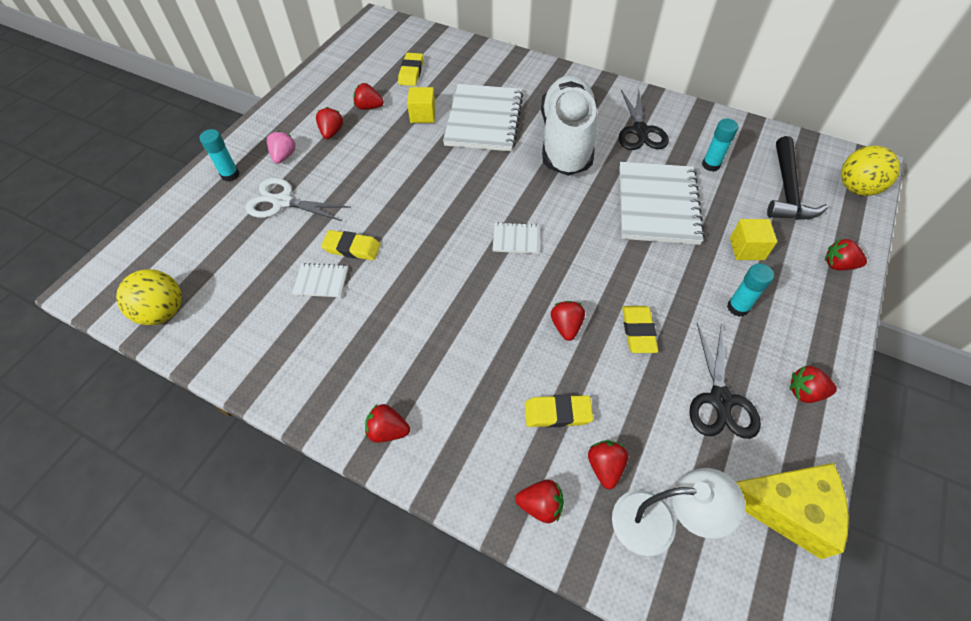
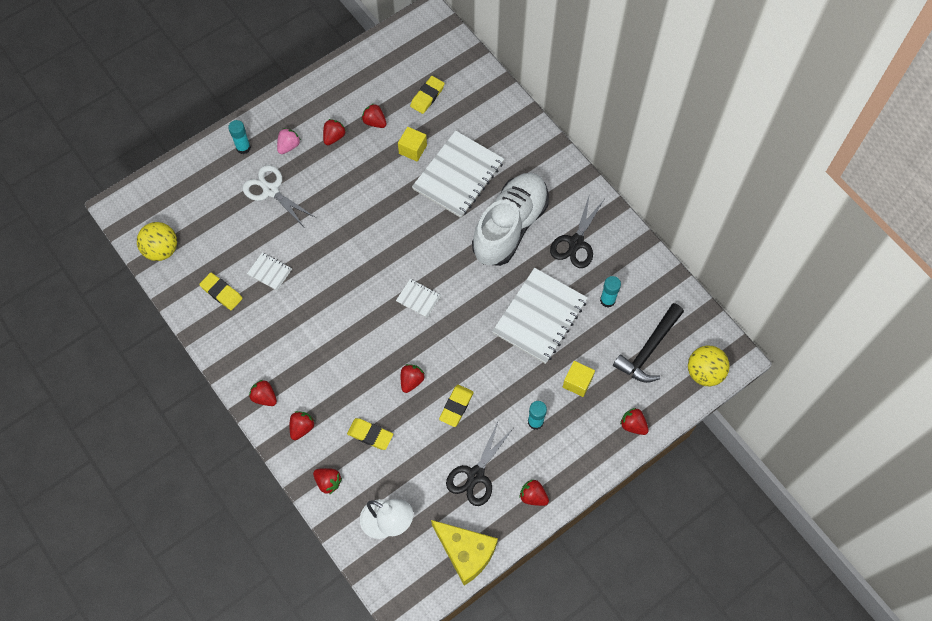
camera: 25 degrees right, 10 degrees up
(352, 248) = (301, 254): yellow eraser -> yellow eraser (221, 292)
(605, 467) = (378, 479): red strawberry -> red strawberry (302, 428)

